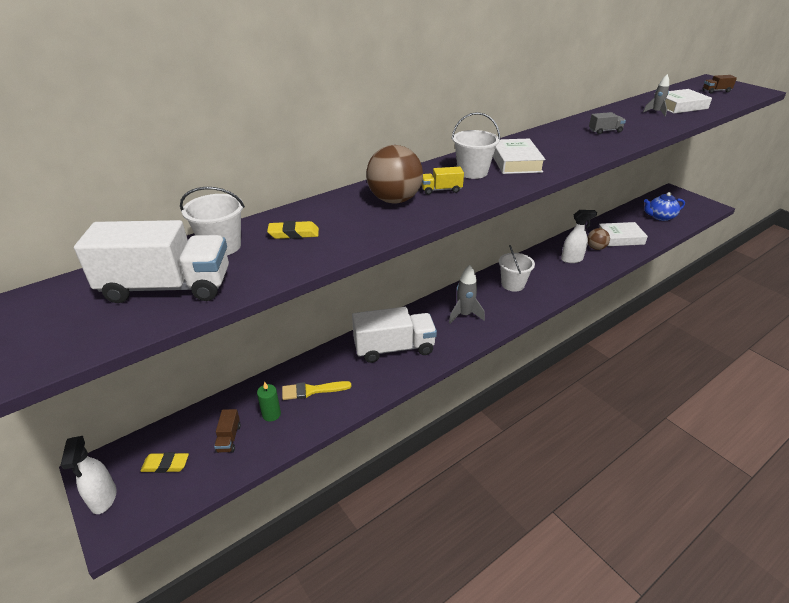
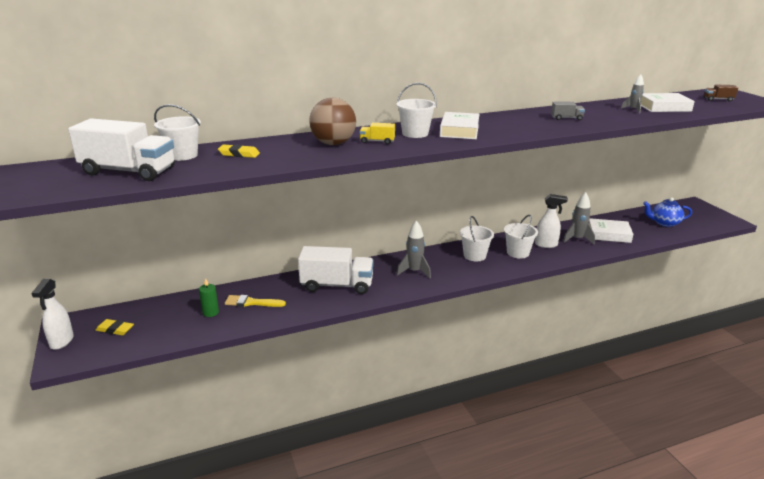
camera: 15 degrees right, 10 degrees down
(229, 438) = (170, 322): brown truck -> none
(551, 274) = (518, 253): none -> white bucket
(595, 248) = (577, 239): brown ball -> grey rocket

